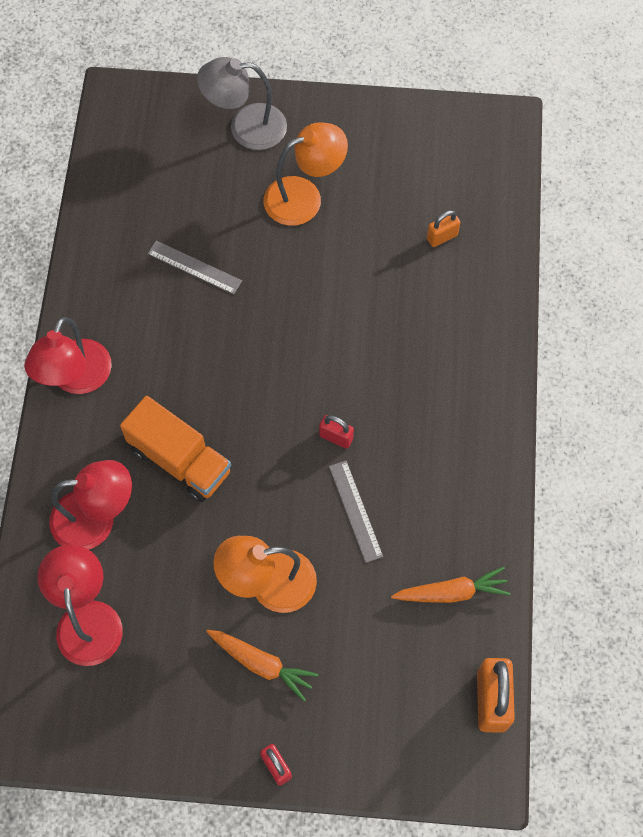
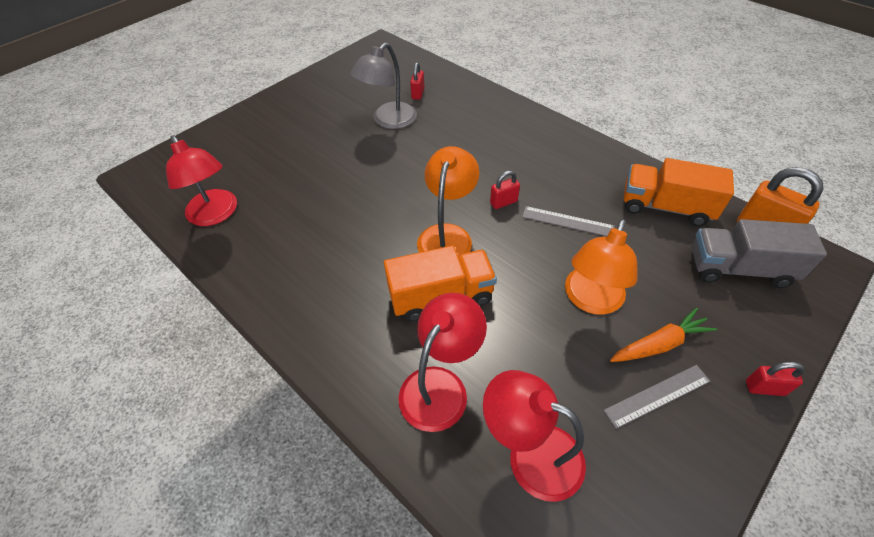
camera: 50 degrees left, 15 degrees down
(76, 379) = (306, 323): red lamp -> red lamp (216, 214)
(194, 267) = (304, 204): grey ruler -> grey ruler (657, 396)
(246, 127) = (246, 130): grey lamp -> grey lamp (388, 121)
(304, 197) = (323, 130): orange lamp -> orange lamp (447, 235)
(411, 696) = (738, 268): none -> grey truck
(442, 237) = (418, 94): orange padlock -> red padlock
(451, 592) = (665, 207): orange carrot -> orange truck

